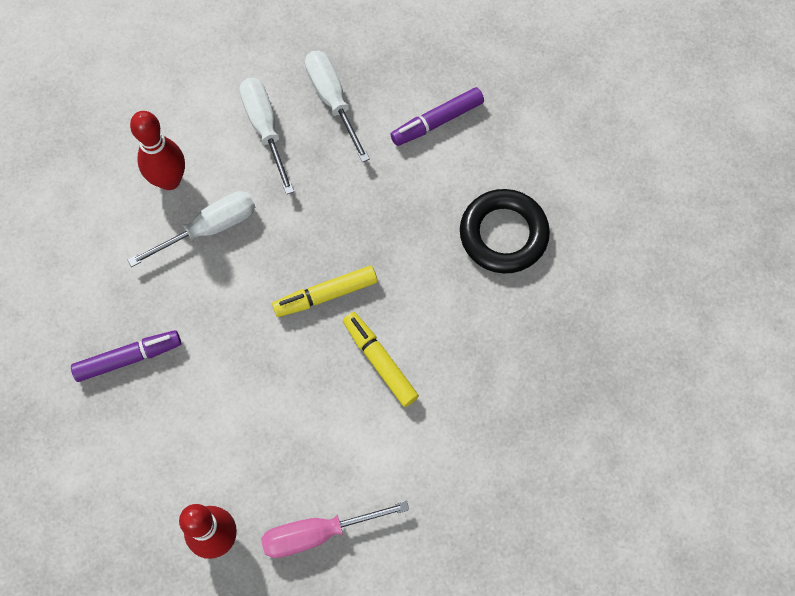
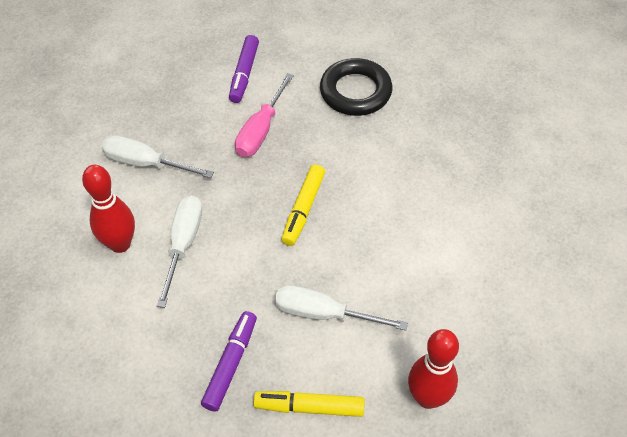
camera: 50 degrees left, 15 degrees down
(317, 533) = (476, 329): pink screwdriver -> pink screwdriver (261, 130)
(332, 100) = (168, 115): white screwdriver -> white screwdriver (323, 314)
(380, 362) = (381, 210): yellow marker -> yellow marker (309, 407)

